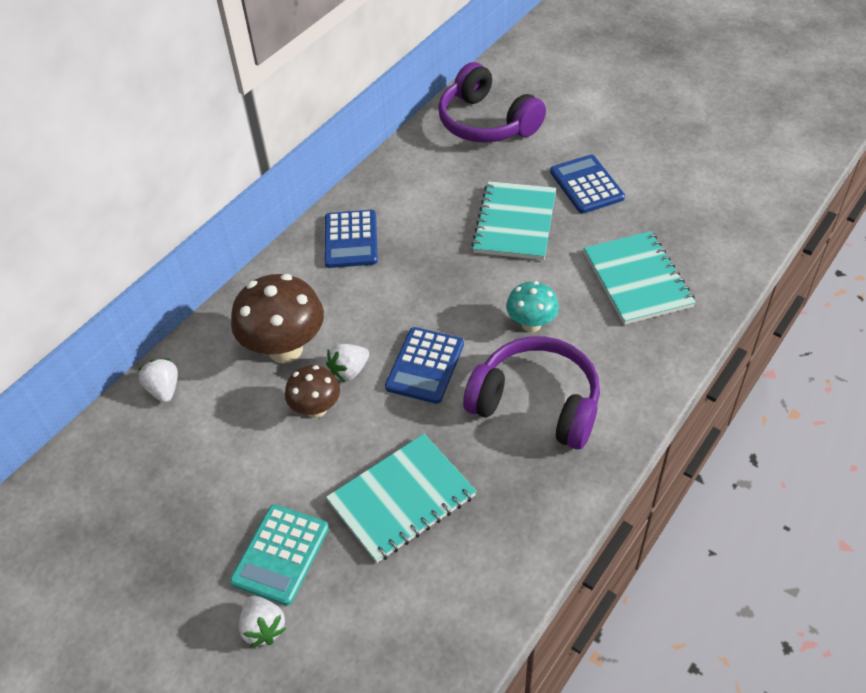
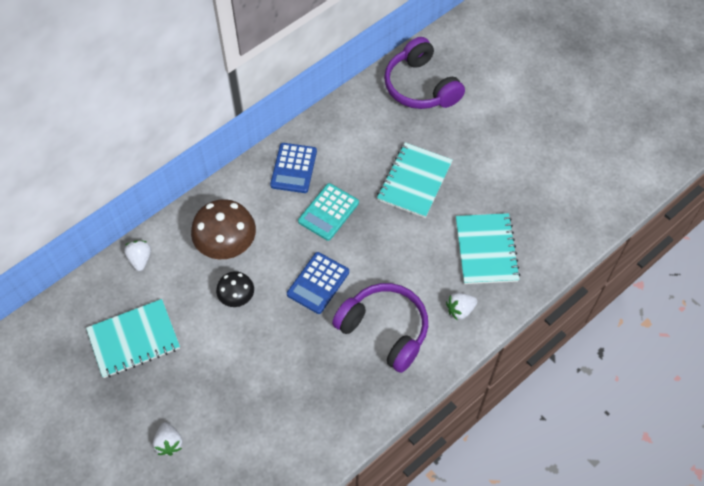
camera: 10 degrees right, 10 degrees up
(281, 554) = (190, 397): turquoise calculator -> turquoise calculator (328, 212)
(316, 409) = (237, 298): brown mushroom -> black mushroom
(349, 371) = (266, 275): white strawberry -> white strawberry (460, 310)
(401, 499) = (276, 377): turquoise notebook -> turquoise notebook (134, 339)
(531, 324) = (400, 268): turquoise mushroom -> none
(586, 185) = (477, 160): blue calculator -> none

